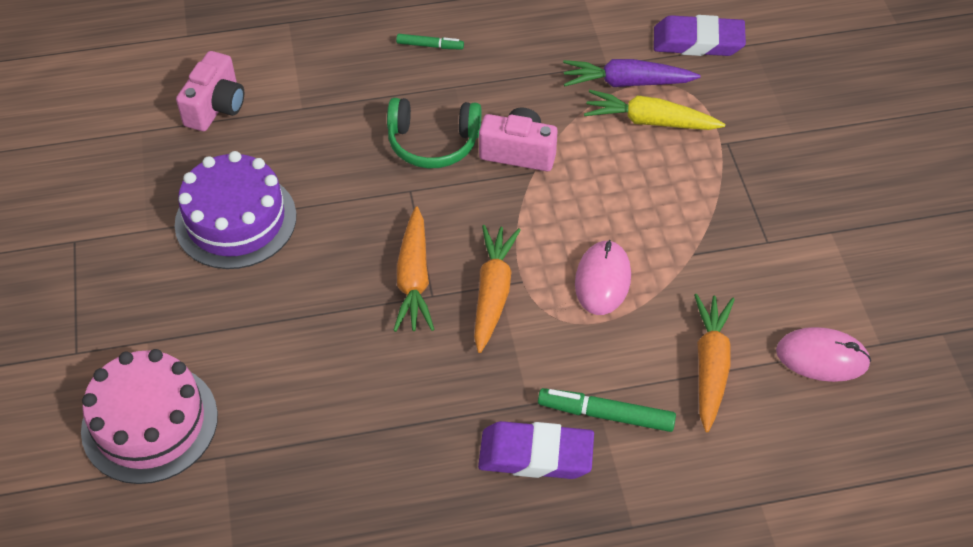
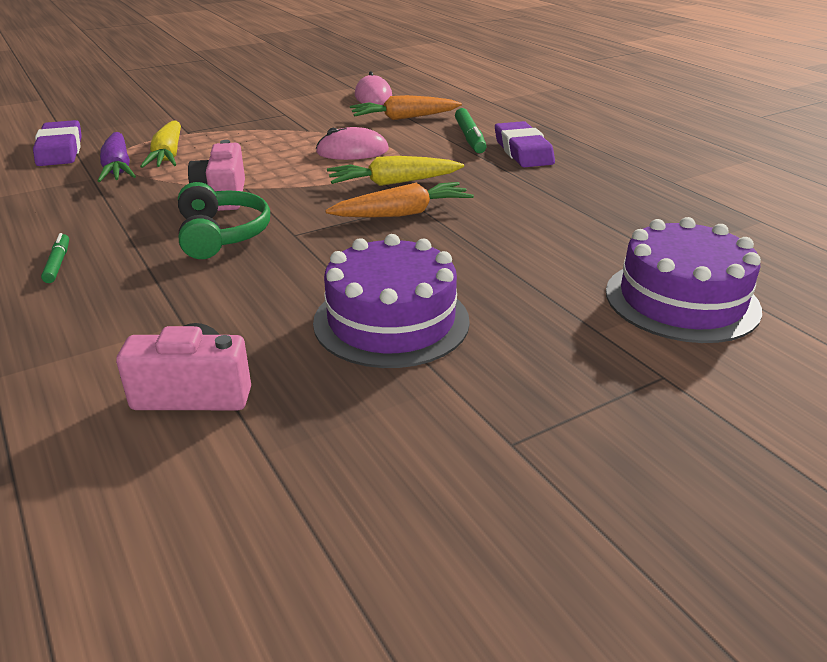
camera: 110 degrees left, 20 degrees down
(150, 423) = (681, 300): pink cake -> purple cake
(492, 293) = (394, 183): orange carrot -> yellow carrot

